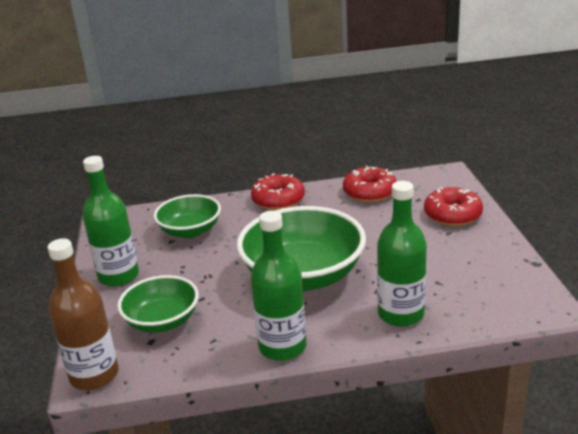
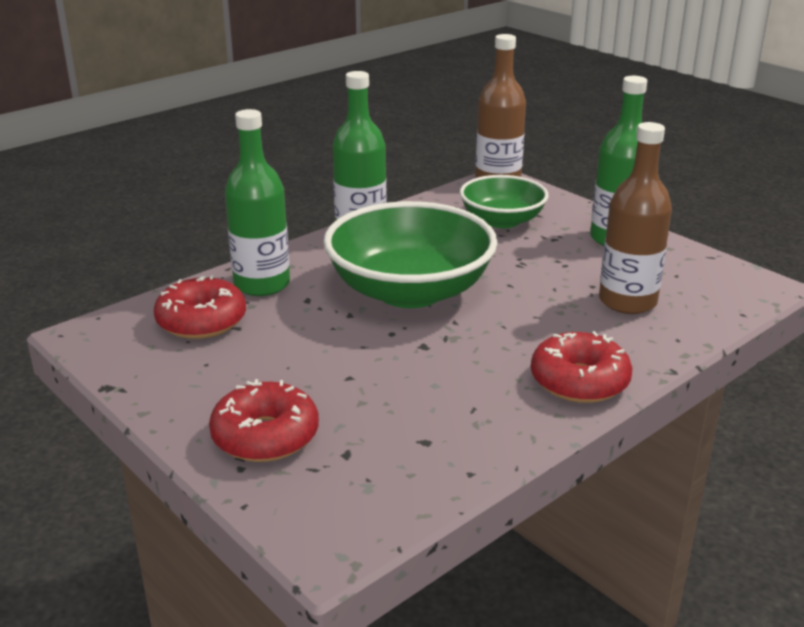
camera: 145 degrees right, 0 degrees up
(190, 231) = (627, 301): green bowl -> brown bottle
(369, 192) = (445, 442): red donut -> red donut (201, 321)

